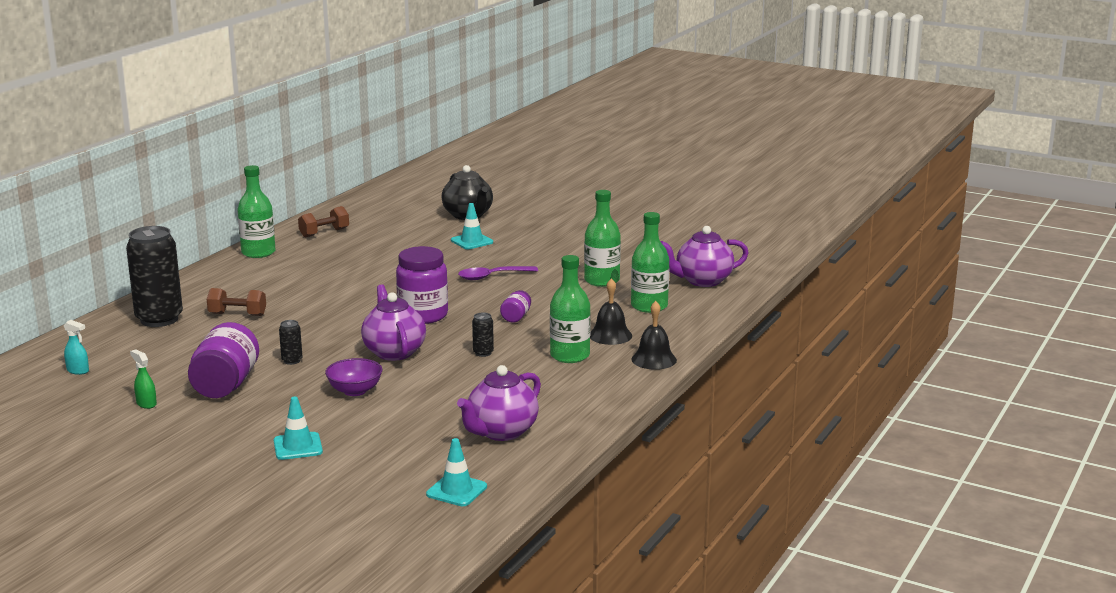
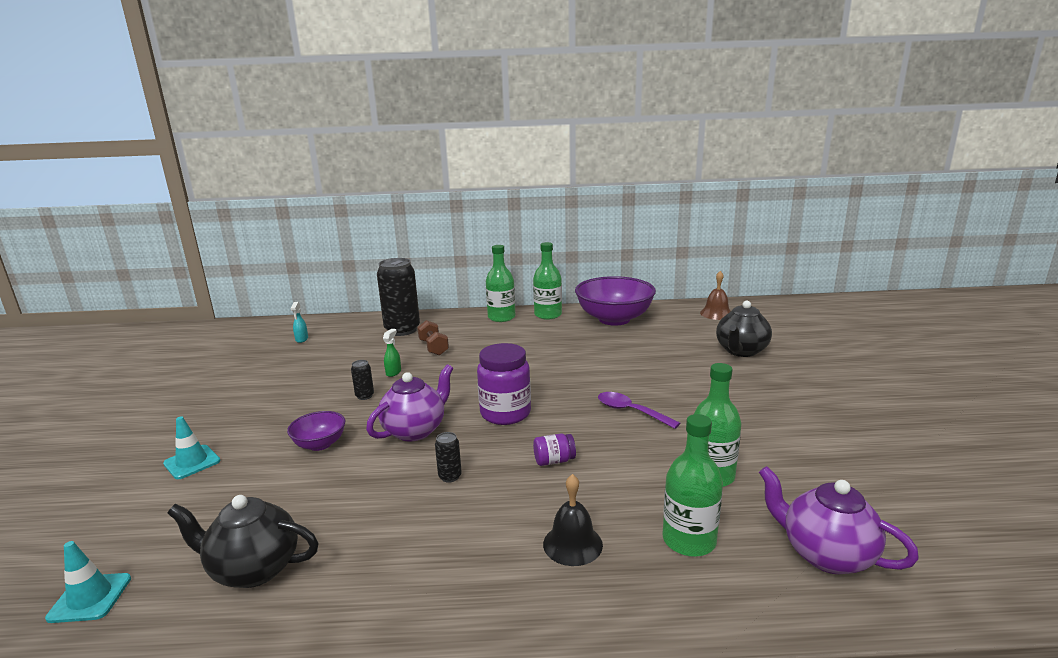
camera: 60 degrees right, 0 degrees up
(146, 404) = (257, 377): green spray bottle -> green spray bottle (393, 372)
(226, 385) = (303, 390): purple jar -> none
(324, 233) = (614, 319): brown dumbbell -> purple bowl
(389, 198) = (716, 313): none -> brown bell
(472, 241) = (691, 373): turquoise traffic cone -> none
(501, 432) = (254, 569): purple teapot -> black teapot
(570, 356) = (489, 536): green bottle -> green bottle (501, 317)
(654, 359) = (535, 614): black bell -> none

